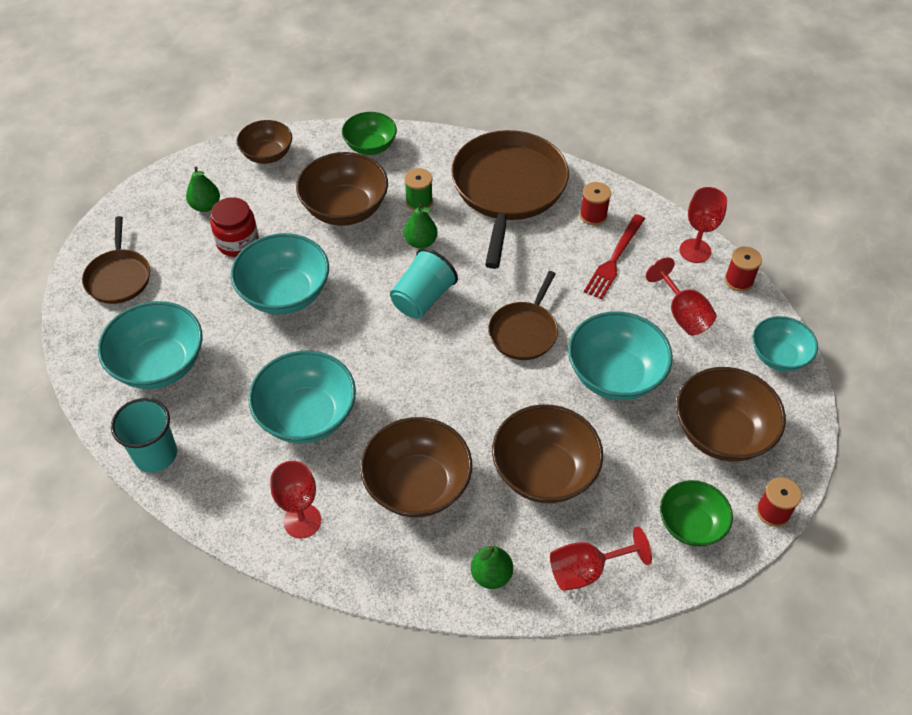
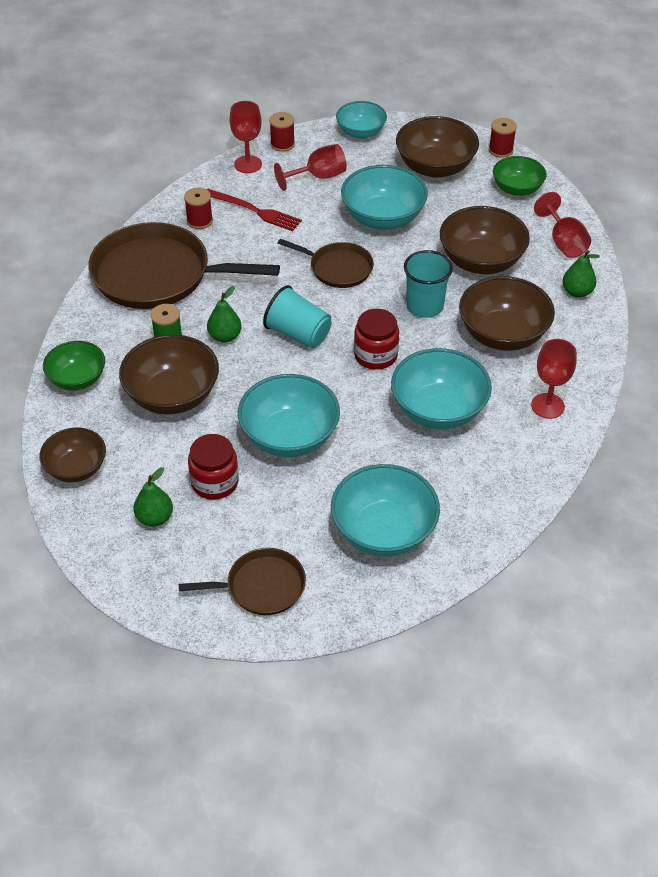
camera: 90 degrees left, 5 degrees down
(155, 454) = (492, 519): turquoise cup -> turquoise cup (425, 306)
(389, 363) = (375, 355): none -> red jar

